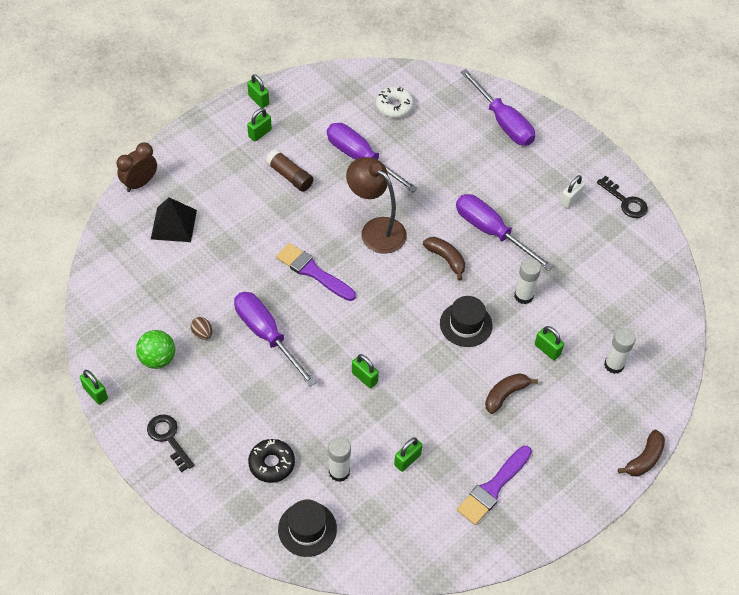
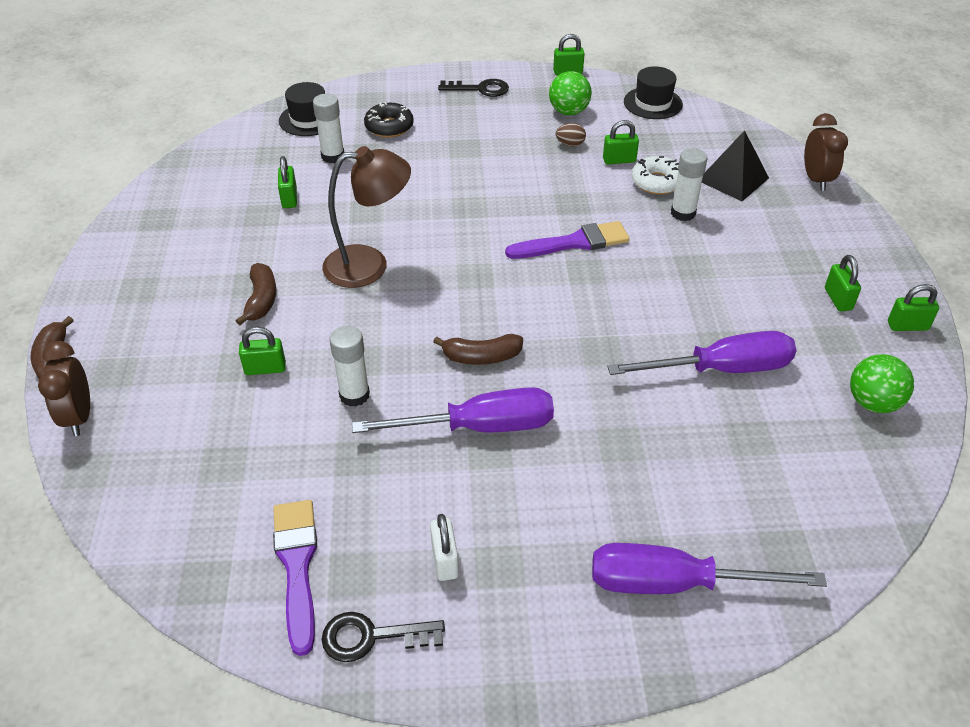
camera: 130 degrees right, 10 degrees down
(266, 335) = (525, 179): purple screwdriver -> none
(290, 176) = (739, 291): brown glue stick -> none
(332, 96) = (872, 403): none -> green ball
(364, 377) = (405, 215): green padlock -> green padlock (619, 160)
(376, 229) = (586, 321): brown lamp -> brown lamp (369, 265)
(394, 106) = (804, 461): white donut -> white donut (657, 182)
(466, 324) = (377, 321): black hat -> black hat (652, 103)
(493, 487) = (190, 235): purple brush -> purple brush (297, 566)
(614, 365) = (173, 415): white glue stick -> white glue stick (683, 213)
(657, 407) = (79, 416): none -> brown clock

